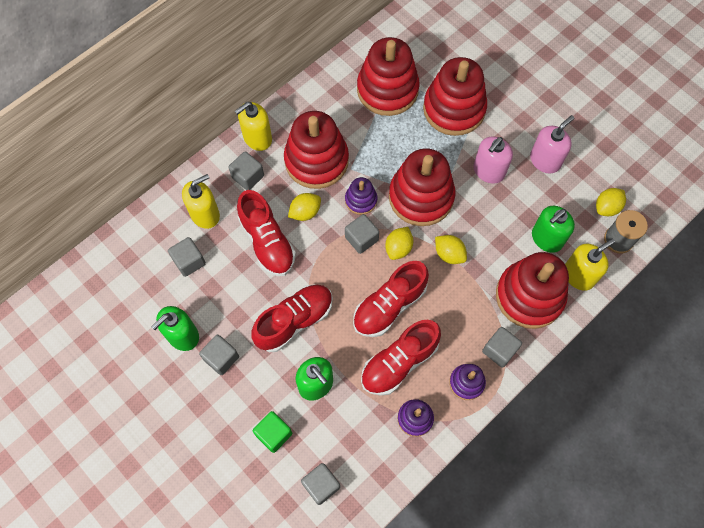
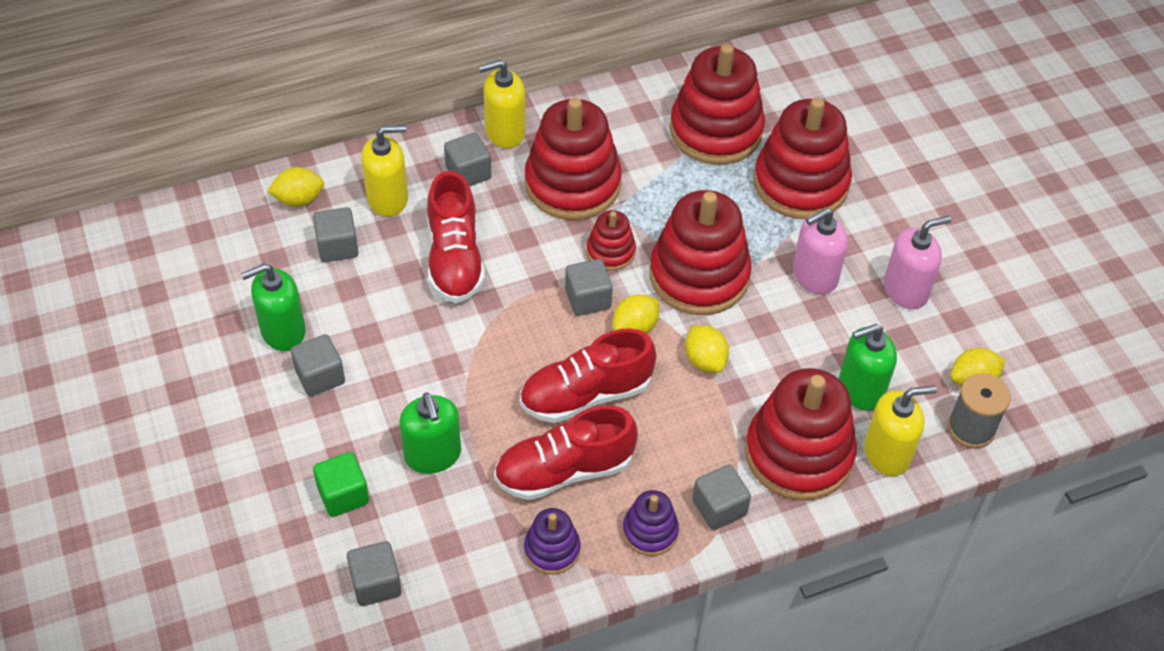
camera: 20 degrees right, 15 degrees down
(294, 321) = (443, 367): red shoe -> none
(305, 212) = (525, 240): yellow lemon -> yellow lemon (298, 199)
(361, 200) = (610, 252): purple stacking toy -> red stacking toy

